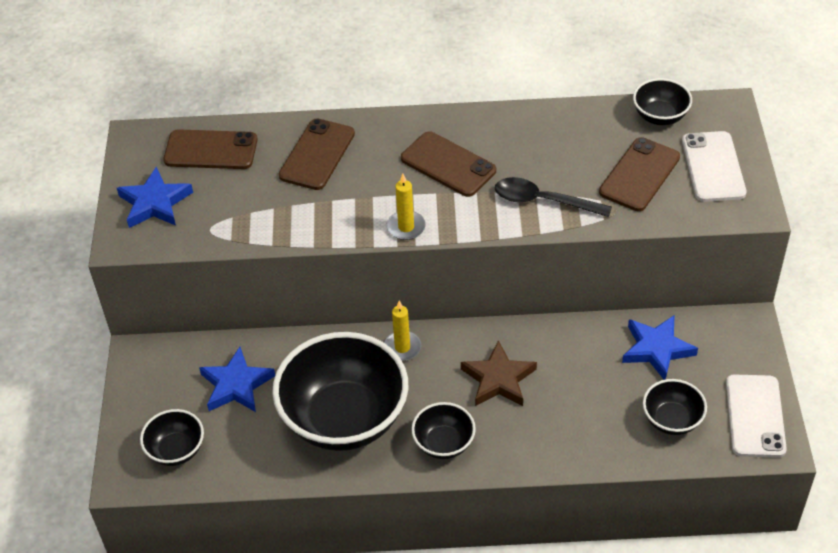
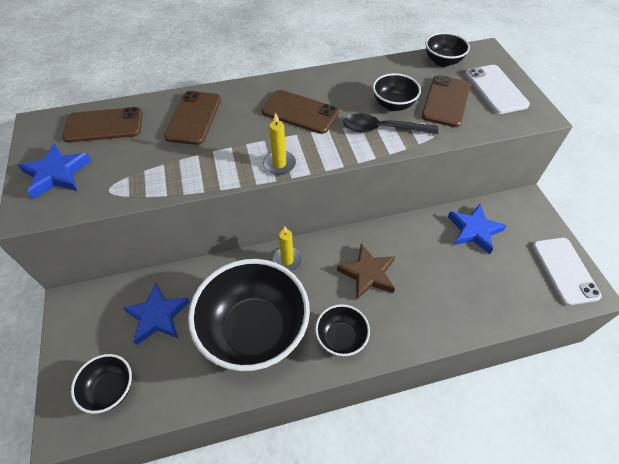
camera: 15 degrees left, 5 degrees up
(672, 420) = (507, 284): black bowl -> black bowl (393, 105)

